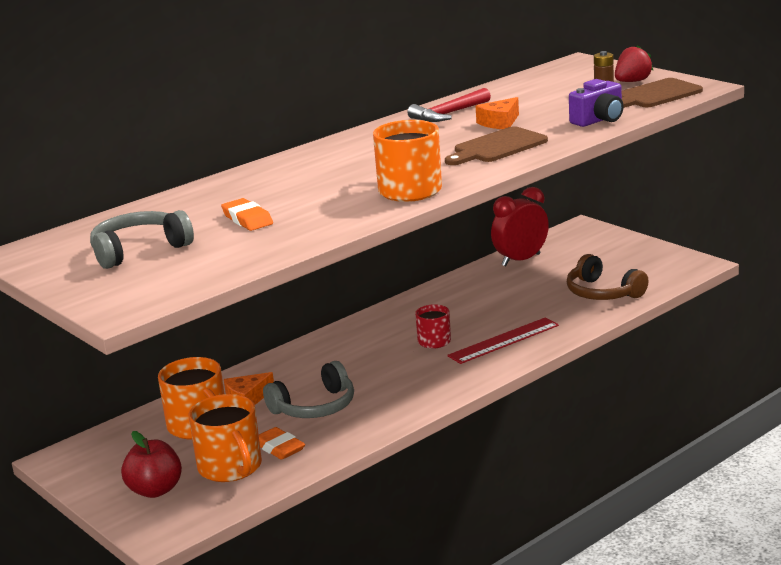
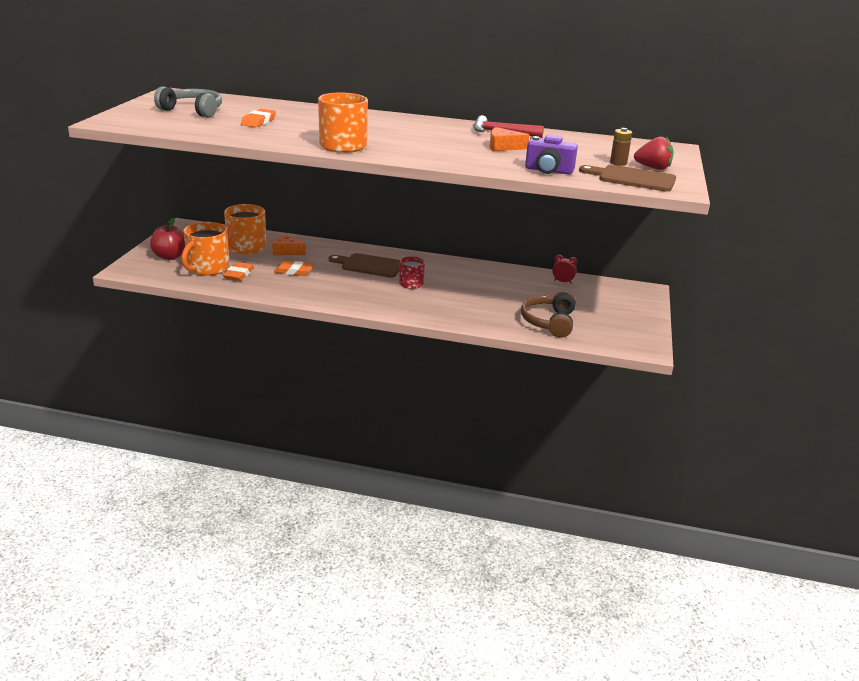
camera: 50 degrees right, 5 degrees up
(315, 407) = (294, 271): grey headphones -> orange eraser
(497, 147) = (452, 153): brown cutting board -> brown cutting board (369, 265)
(504, 340) = (436, 305): red ruler -> none
(521, 260) = (562, 282): red clock -> red clock, size x0.48

